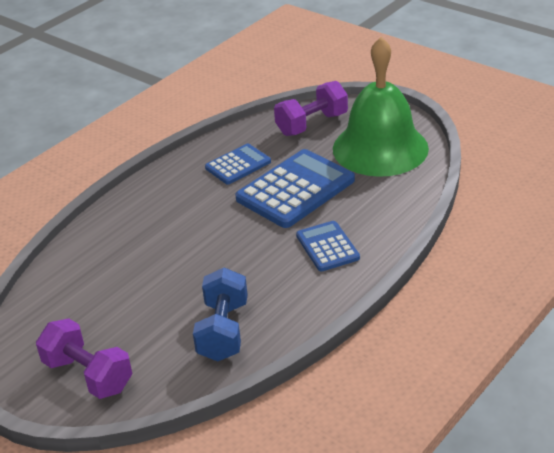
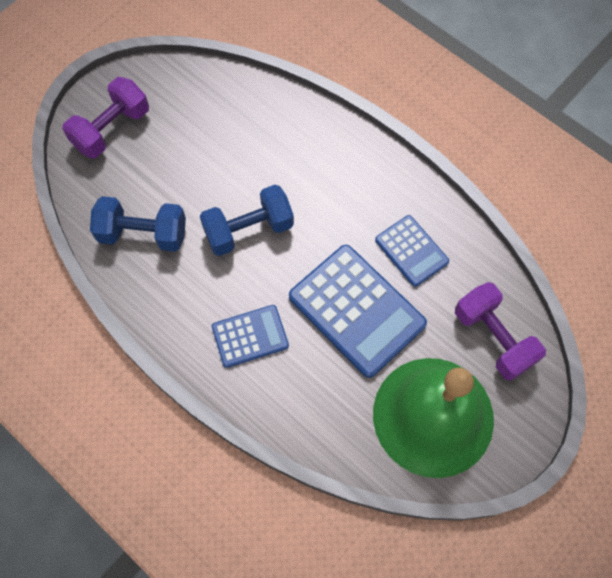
camera: 90 degrees right, 30 degrees up
(218, 258) = (248, 230): none -> blue dumbbell

